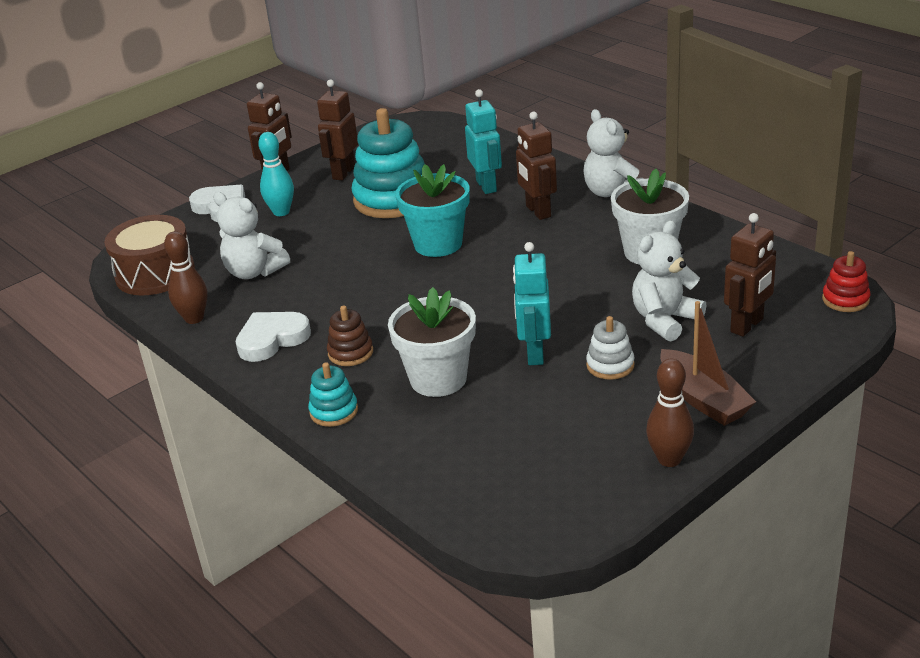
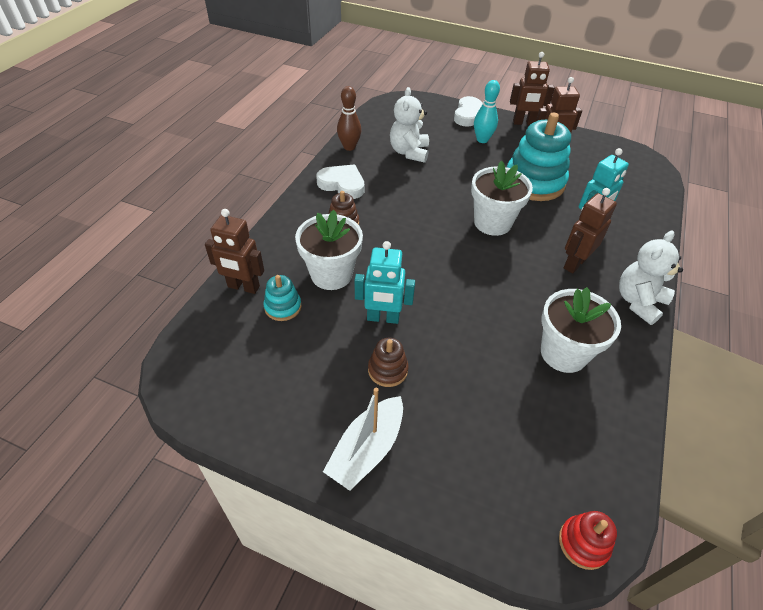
camera: 60 degrees right, 15 degrees up
(155, 273) = (386, 117): brown drum -> none
(334, 411) = (279, 236): turquoise stacking toy -> turquoise stacking toy (283, 307)
(438, 244) = (492, 223): turquoise flower pot -> white flower pot
(534, 353) = (383, 318): turquoise robot -> turquoise robot turned 150 degrees counterclockwise
(610, 365) = (387, 370): white stacking toy -> brown stacking toy
(665, 320) = (467, 391): white teddy bear -> none
(669, 459) = (279, 444): brown bowling pin -> none
(703, 399) = (367, 449): brown boat -> white boat
(747, 325) = (491, 459): brown robot -> brown robot (243, 287)

